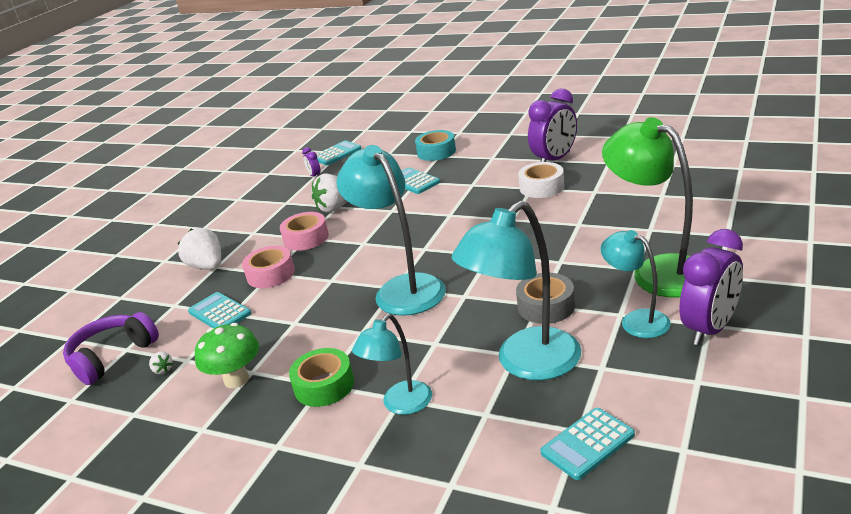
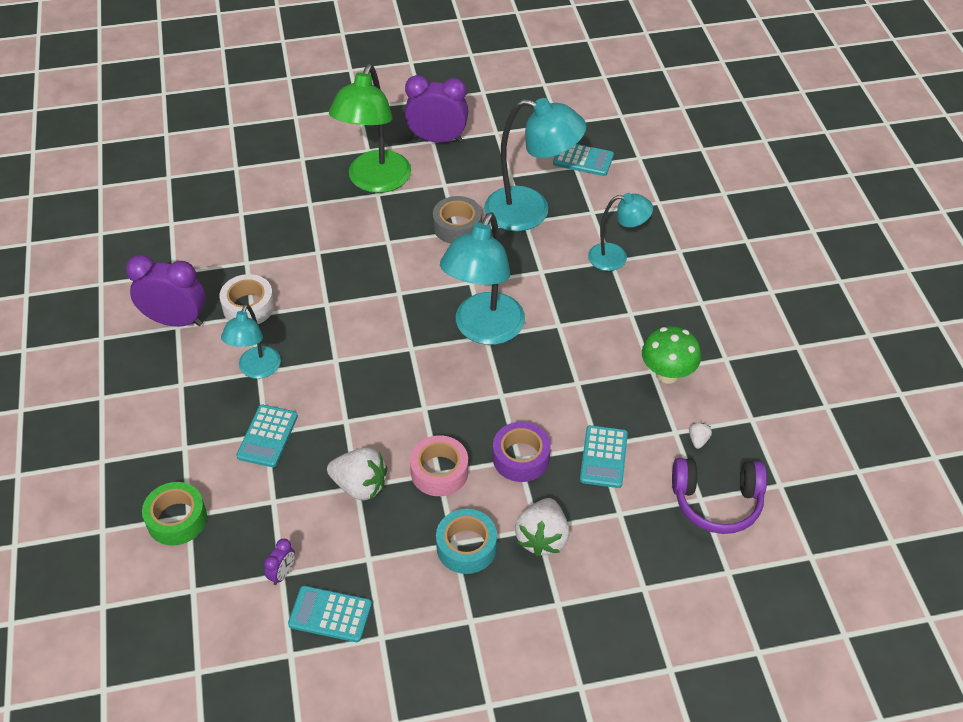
camera: 130 degrees left, 20 degrees up
(271, 274) = (521, 458): pink tape -> purple tape
(324, 385) = (631, 312): green tape -> green tape (177, 519)
(336, 154) = (202, 591): turquoise calculator -> turquoise calculator (330, 614)
(436, 152) = (173, 456): turquoise tape -> turquoise tape (466, 547)
(636, 320) = (447, 174): turquoise lamp -> turquoise lamp (256, 370)

